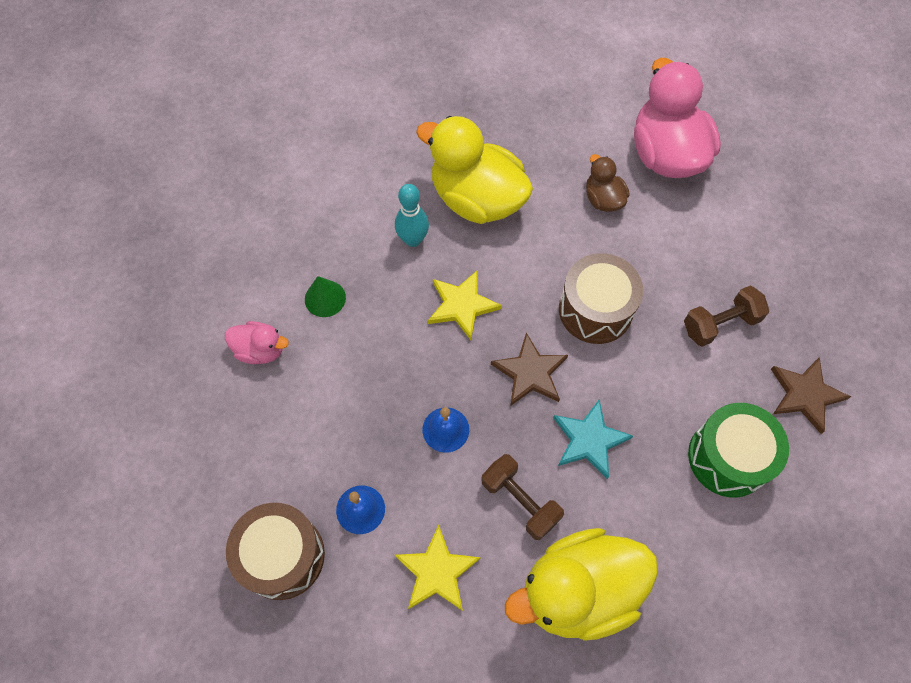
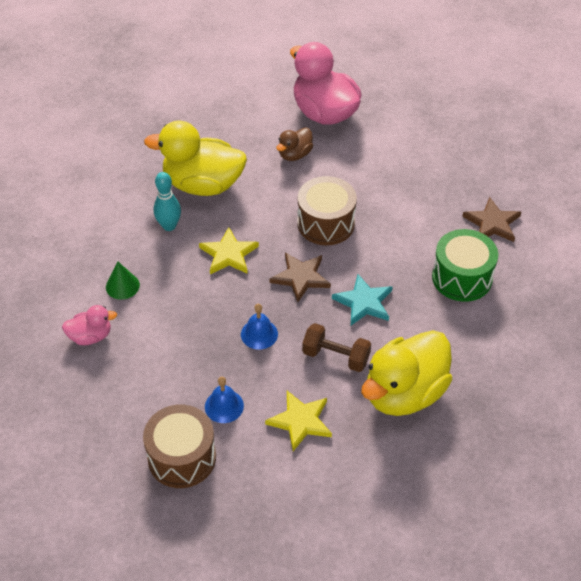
camera: 25 degrees left, 15 degrees down
(603, 199) = (295, 154): brown duck -> brown duck turned 90 degrees counterclockwise
(720, 324) = (415, 202): brown dumbbell -> none

